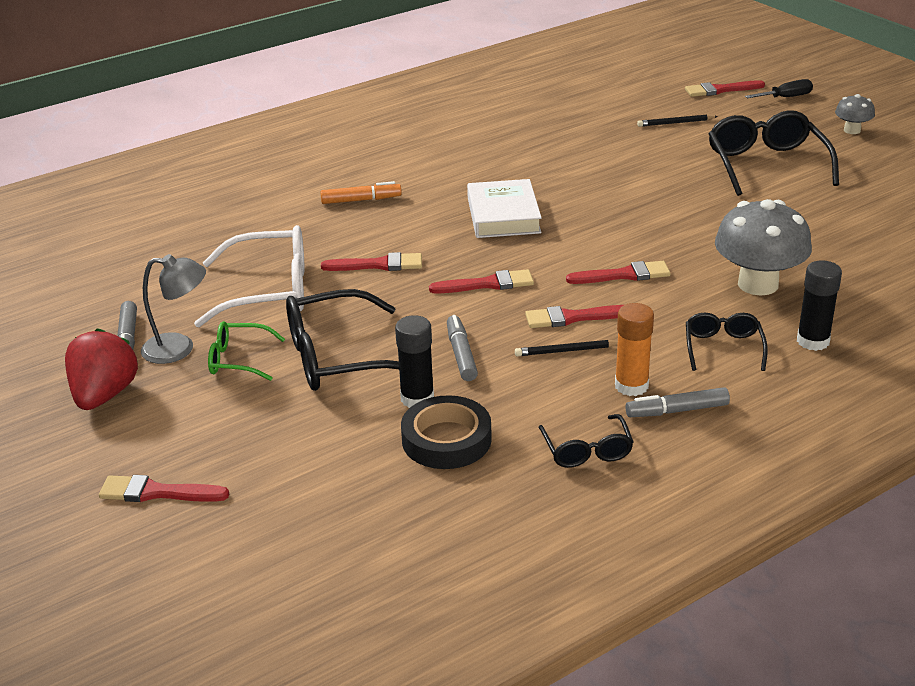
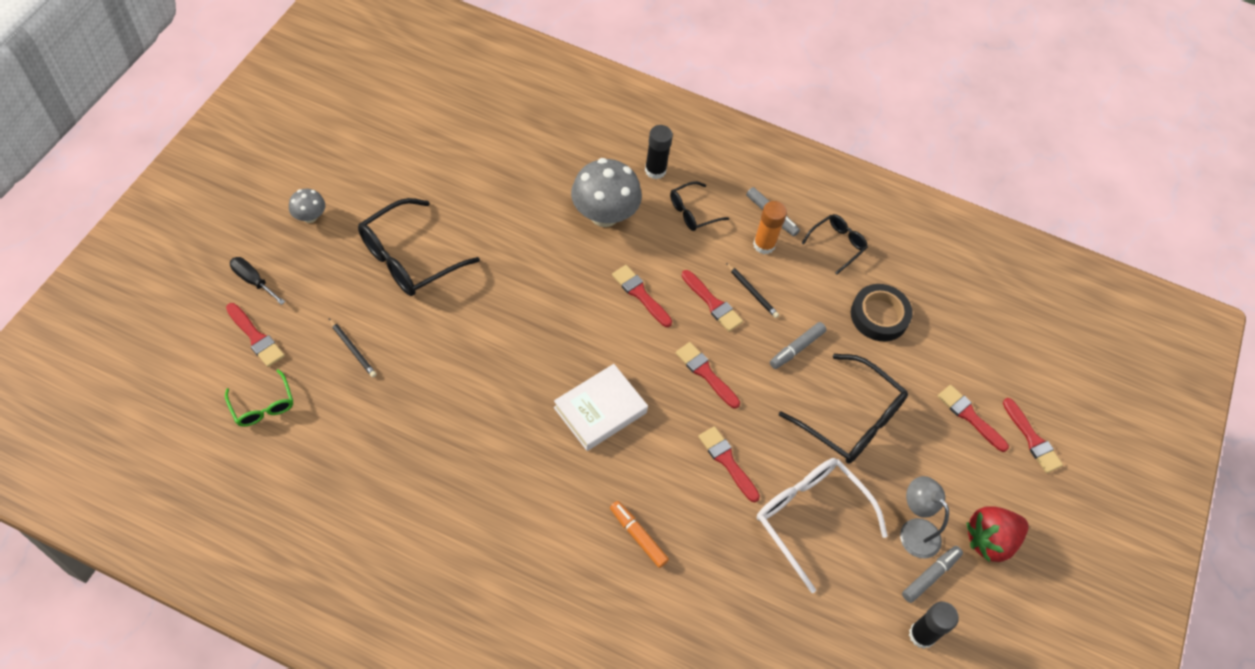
camera: 130 degrees left, 25 degrees up
(238, 360) = (897, 481): green glasses -> green glasses (263, 406)
(243, 452) = (969, 416): none -> red brush
(417, 398) = (856, 350): black glue stick -> black glue stick (921, 635)

